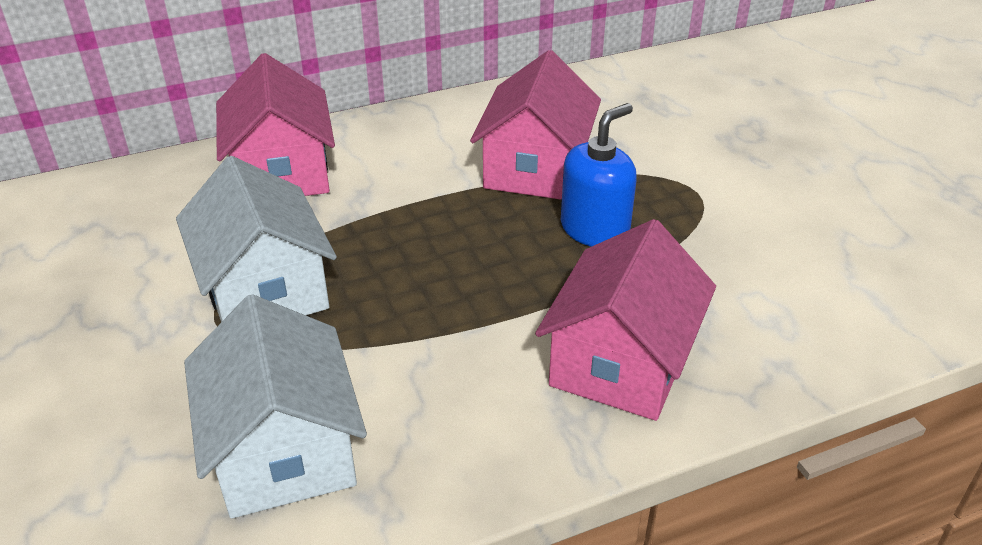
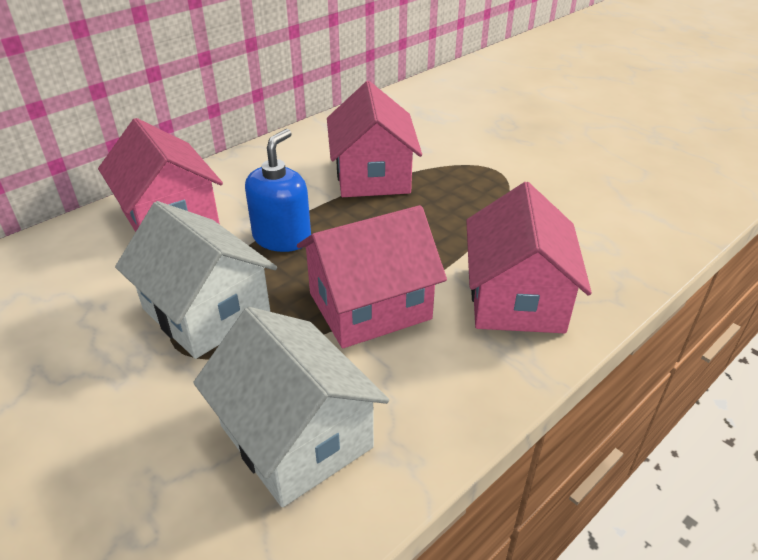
camera: 20 degrees left, 0 degrees up
(442, 327) = (369, 306): none -> pink house
(595, 229) = (441, 209): blue soap dispenser -> blue soap dispenser (282, 237)

